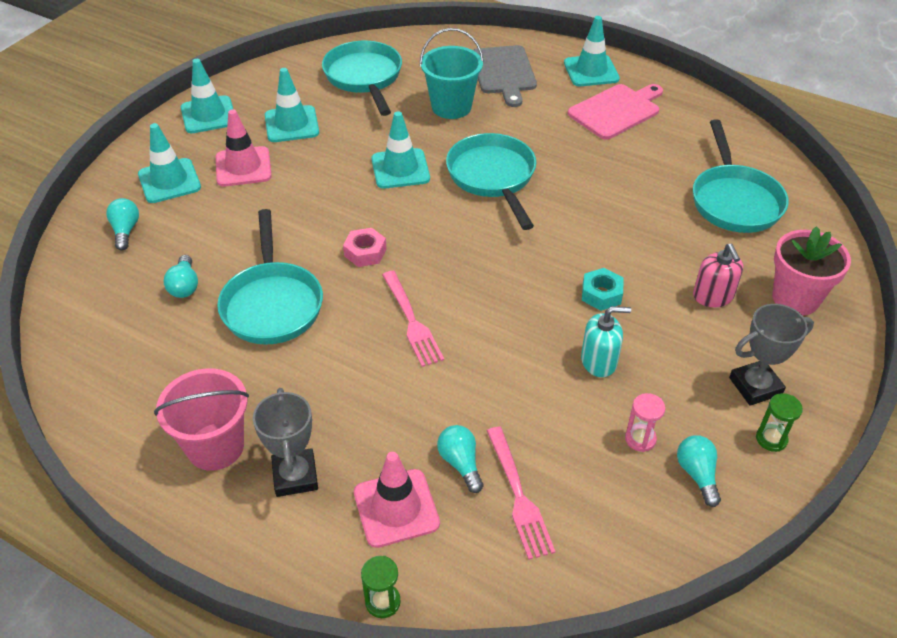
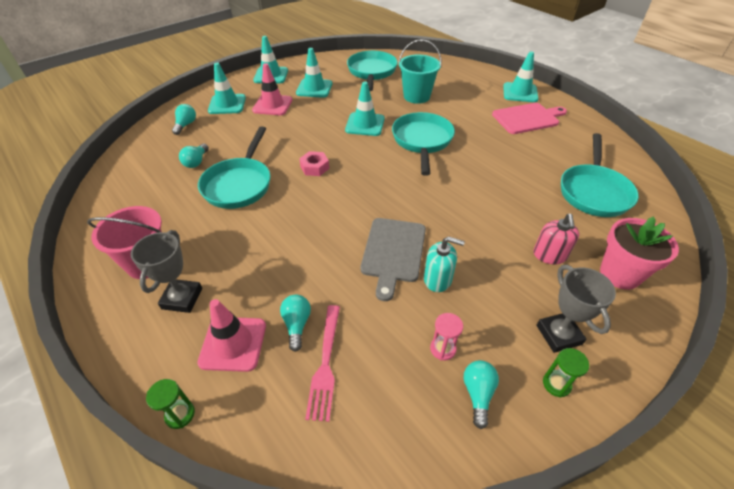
camera: 20 degrees right, 0 degrees up
(411, 321) = (319, 217): pink fork -> none
(503, 72) = (460, 84): grey cutting board -> grey cutting board (393, 252)
(601, 294) = (462, 232): turquoise nut -> none
(755, 386) = (558, 335): grey trophy -> grey trophy turned 75 degrees clockwise

